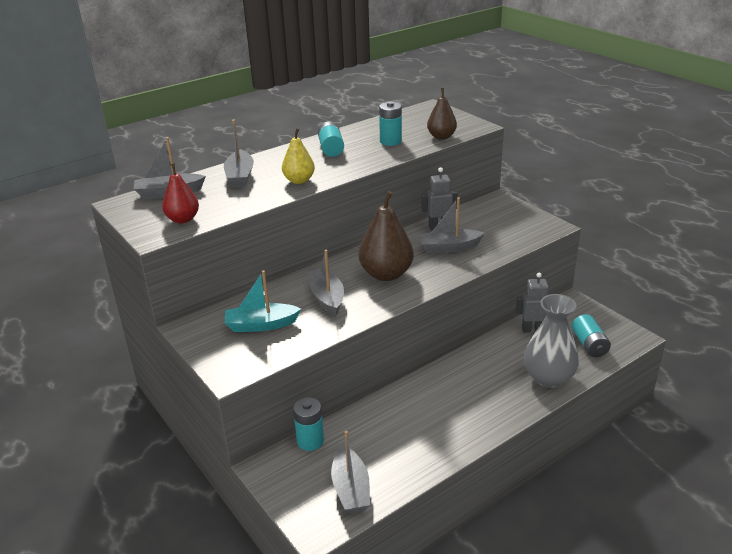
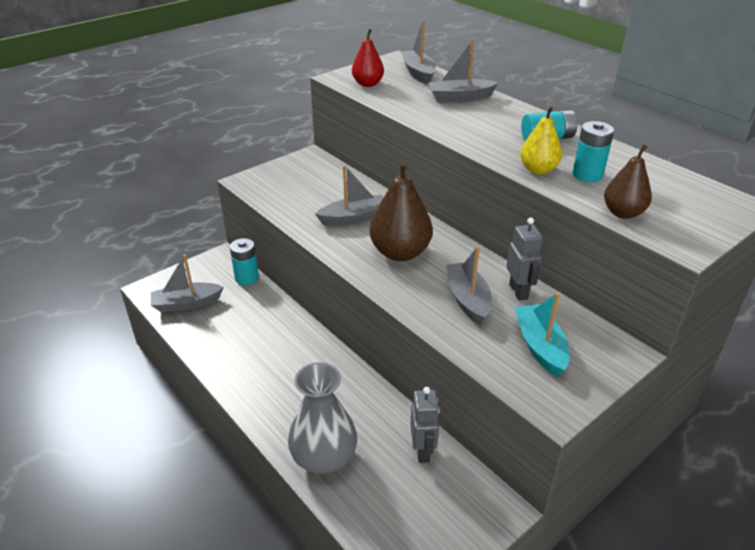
camera: 85 degrees right, 5 degrees up
(261, 325) = (311, 188): turquoise boat -> turquoise boat (540, 346)
(299, 180) = (456, 126): yellow pear -> yellow pear (538, 170)
(589, 345) = (393, 515): turquoise battery -> none

